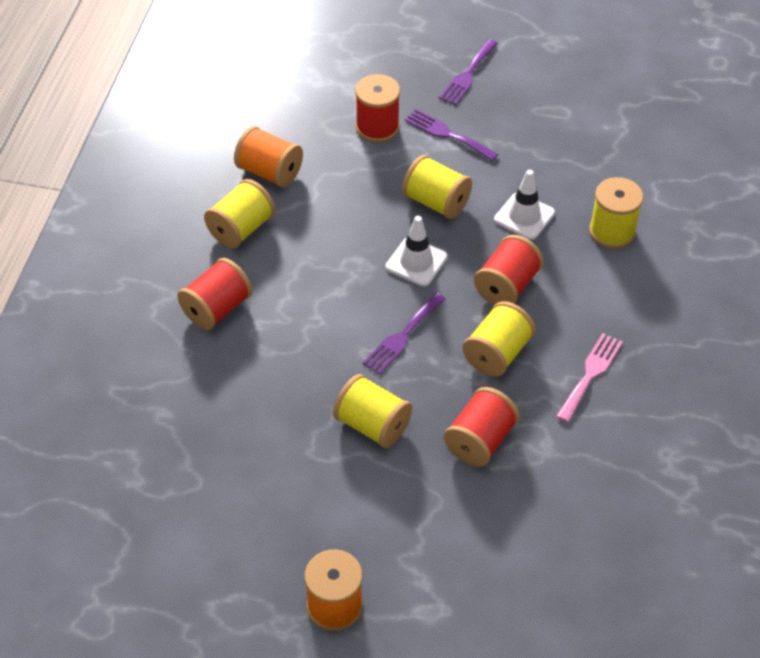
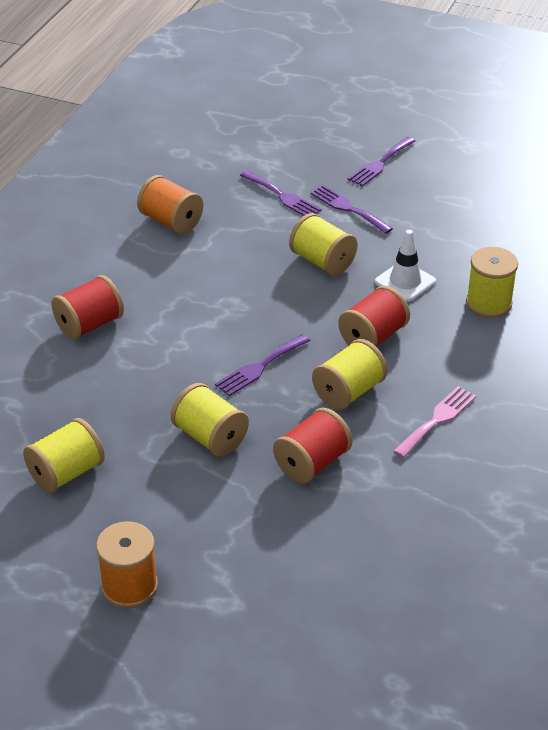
camera: 10 degrees right, 10 degrees down
(241, 229) = (131, 263): yellow spool -> yellow spool (66, 473)
(377, 127) = (282, 196): red spool -> purple fork
(416, 262) = (290, 308): white traffic cone -> none

